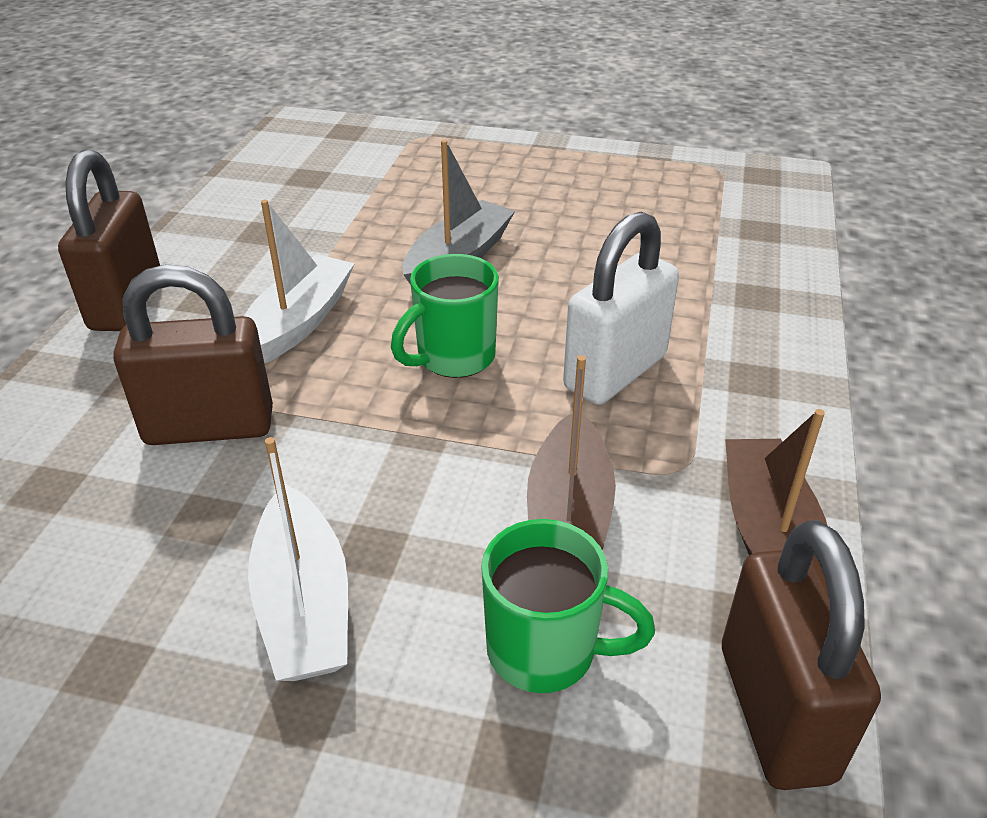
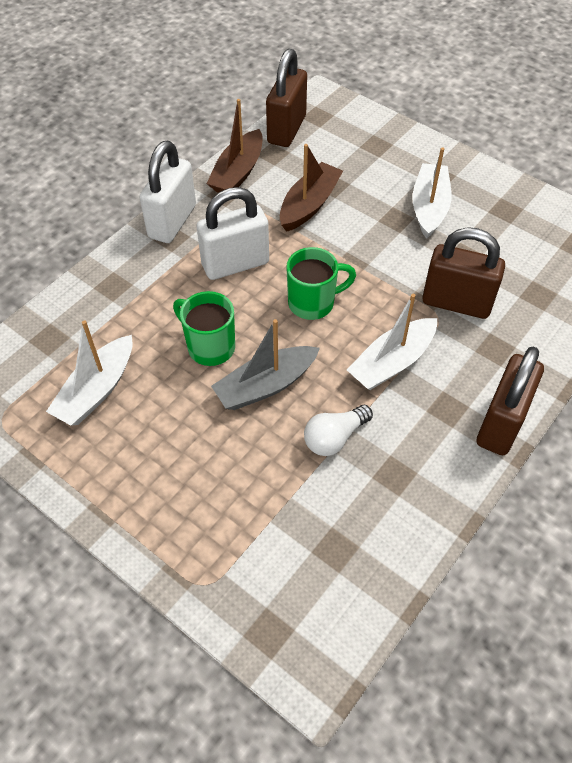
camera: 155 degrees left, 15 degrees up
(345, 240) = (334, 438): none -> white light bulb
(545, 650) = (348, 166): green mug -> green mug (209, 347)
(650, 208) = (97, 390): none -> white boat
(780, 401) = (172, 222): none -> white padlock

